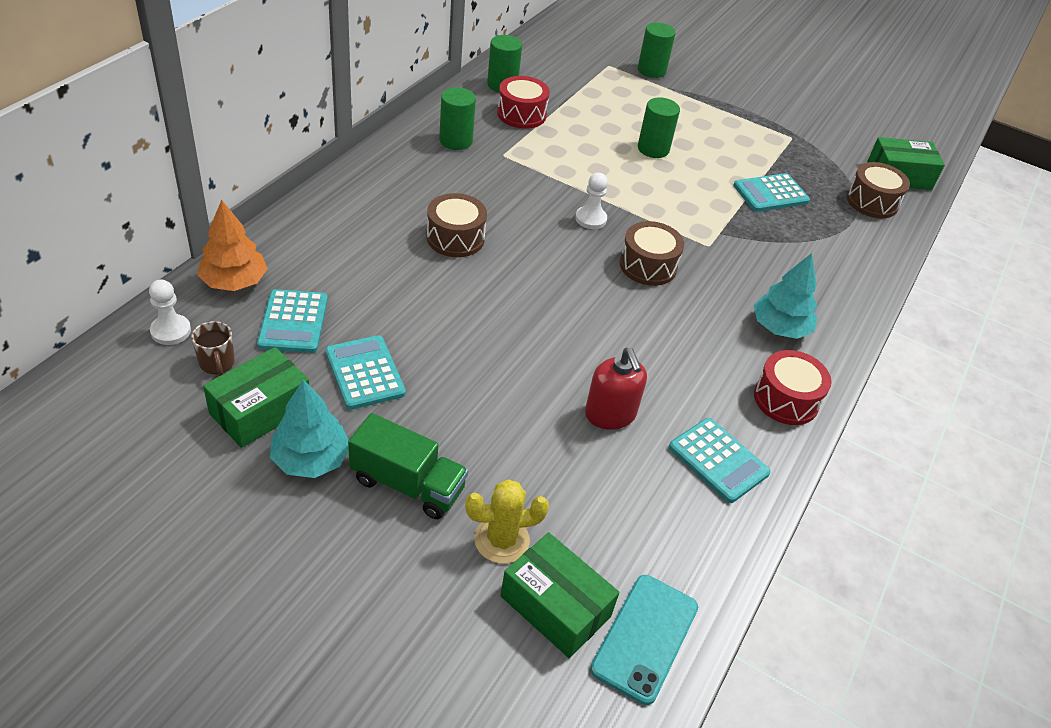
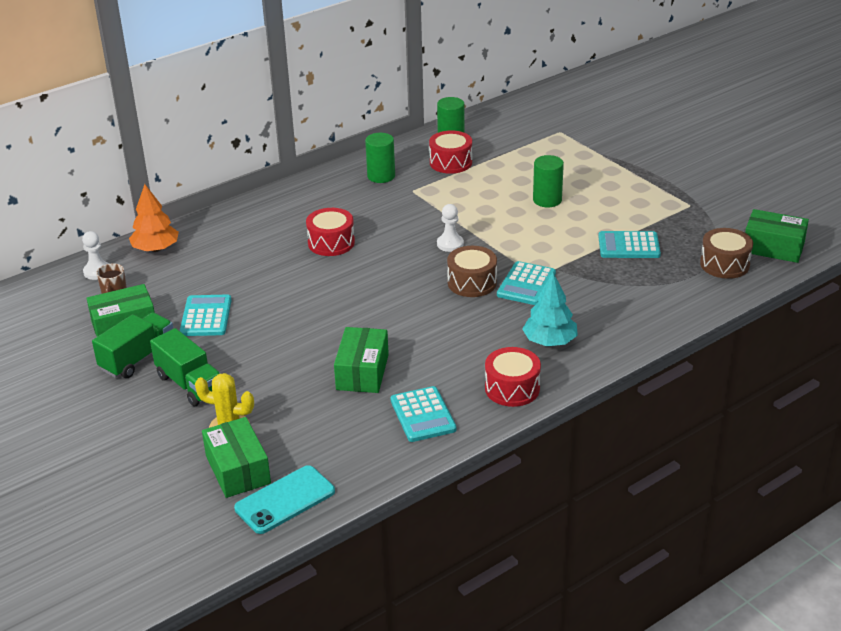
camera: 30 degrees right, 10 degrees down
(293, 322) = (179, 279): turquoise calculator -> turquoise calculator (526, 284)
(311, 459) = (138, 358): turquoise tree -> green truck
(455, 238) = (331, 243): brown drum -> red drum
(610, 414) = (362, 372): red soap dispenser -> green box
(651, 70) = (597, 139): green cylinder -> none

